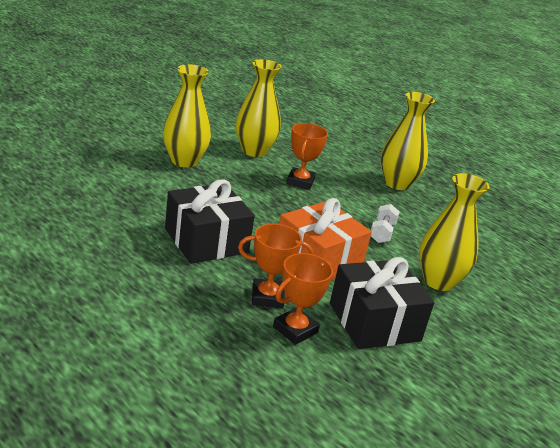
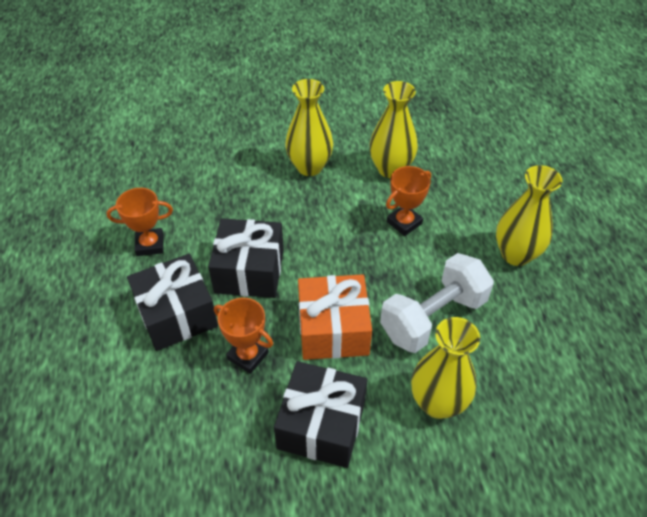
camera: 40 degrees right, 20 degrees up
(170, 288) = (177, 314): none -> black gift
(295, 330) = (240, 402): orange trophy -> orange trophy (150, 245)
(382, 233) = (433, 317): white dumbbell -> white dumbbell, size x2.17

